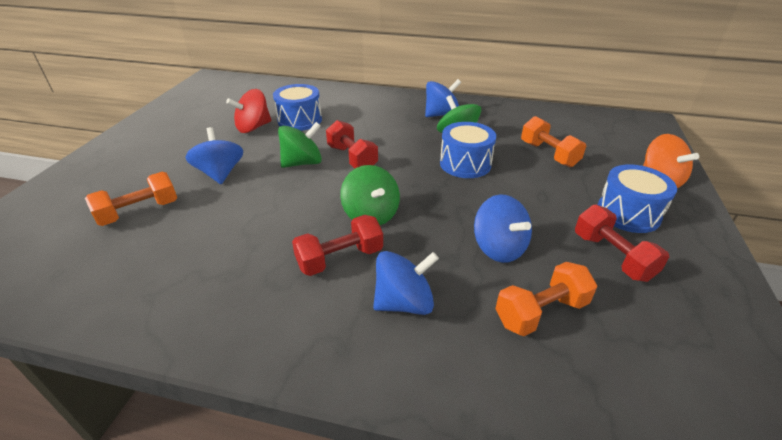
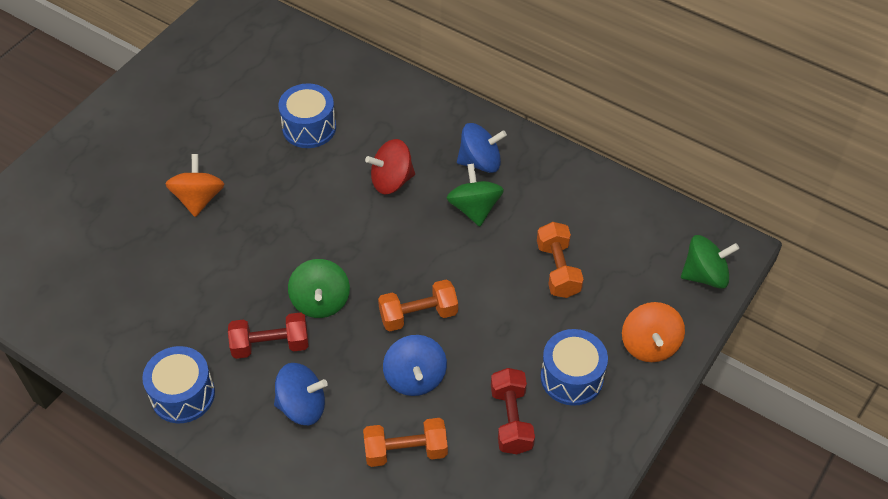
camera: 20 degrees right, 15 degrees up
(139, 212) = (115, 233): orange dumbbell -> orange dumbbell (418, 315)
(220, 173) = (198, 199): blue spinning top -> orange spinning top
(253, 127) = (253, 128): red spinning top -> red spinning top (391, 181)
(302, 163) = (285, 206): green spinning top -> green spinning top (705, 275)
(352, 158) = (339, 213): red dumbbell -> none
(465, 164) = (454, 257): blue drum -> blue drum (183, 395)

